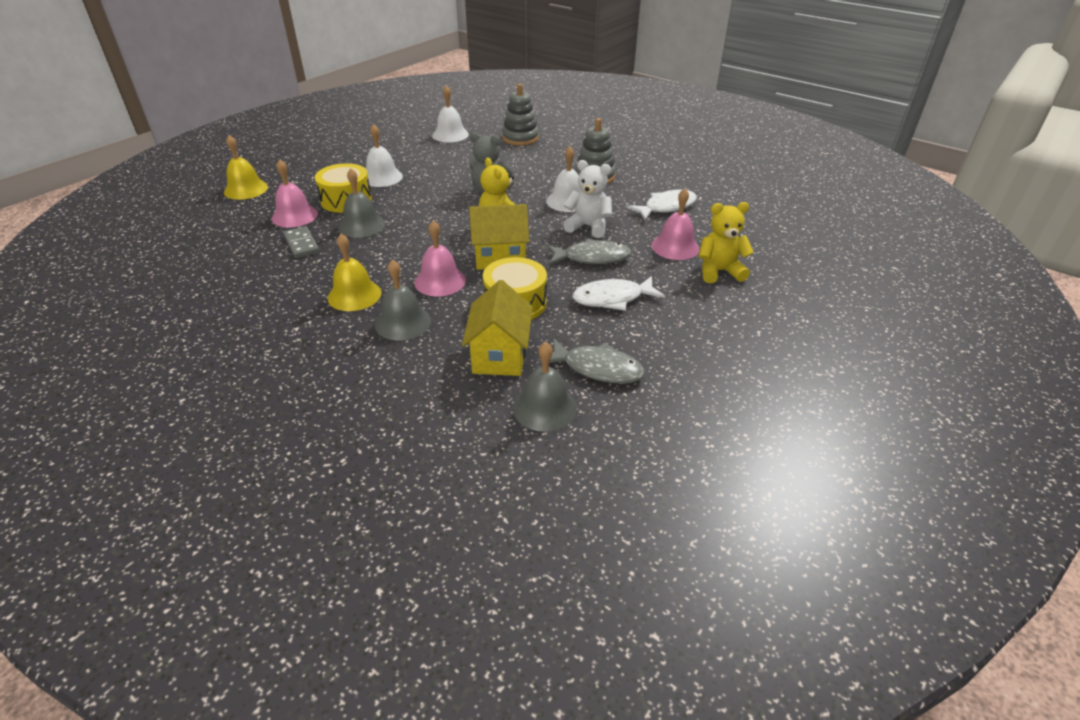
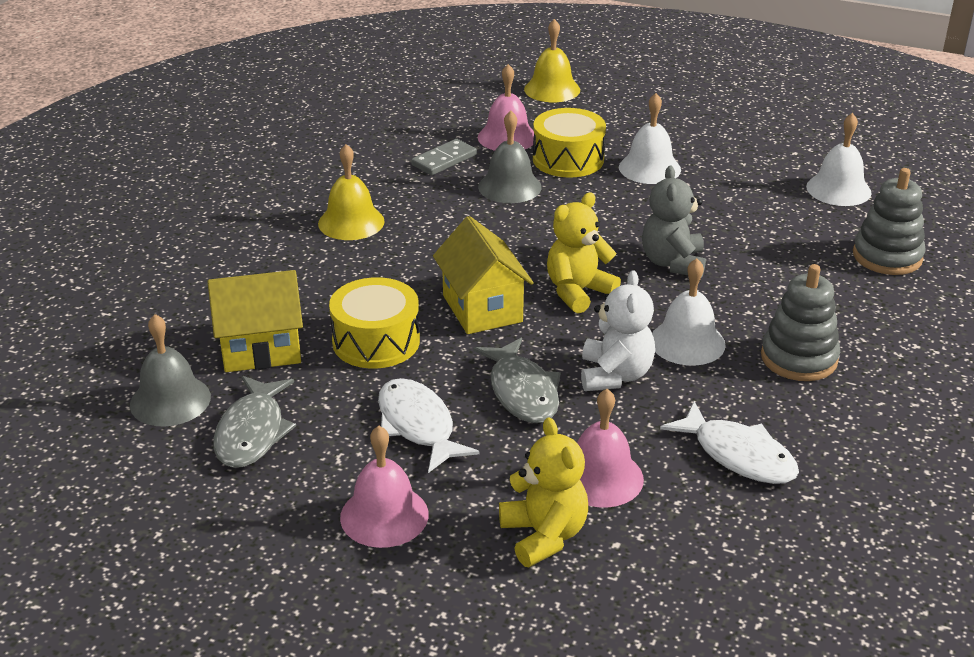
camera: 75 degrees right, 5 degrees down
(403, 322) = (307, 267): grey bell -> none
(440, 281) = (404, 273): pink bell -> pink bell (384, 515)

